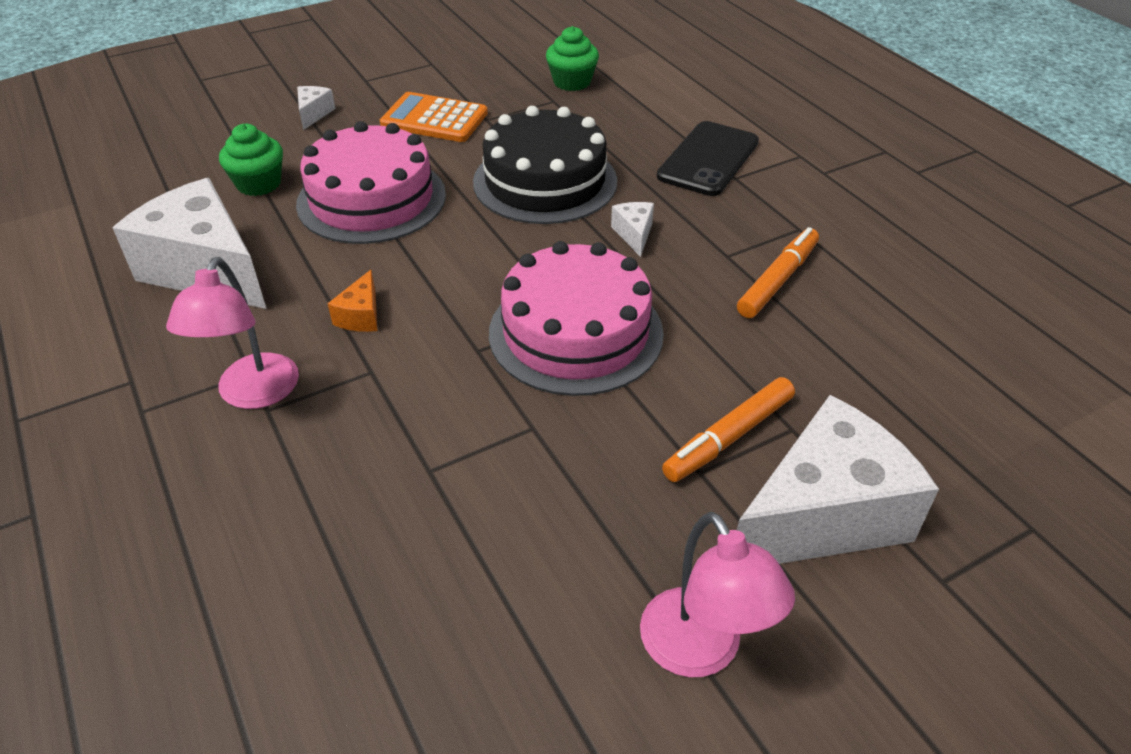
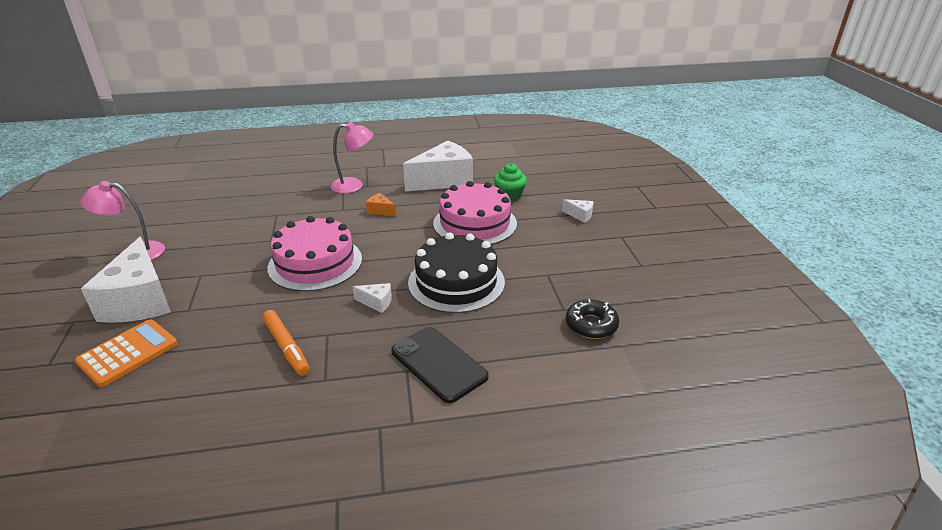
camera: 110 degrees right, 10 degrees down
(253, 394) = (354, 185): pink lamp -> pink lamp turned 150 degrees clockwise
(434, 119) = (556, 254): orange calculator -> orange calculator (128, 353)
(572, 82) = (591, 325): green cupcake -> black donut
(729, 437) = (206, 289): orange marker -> none

